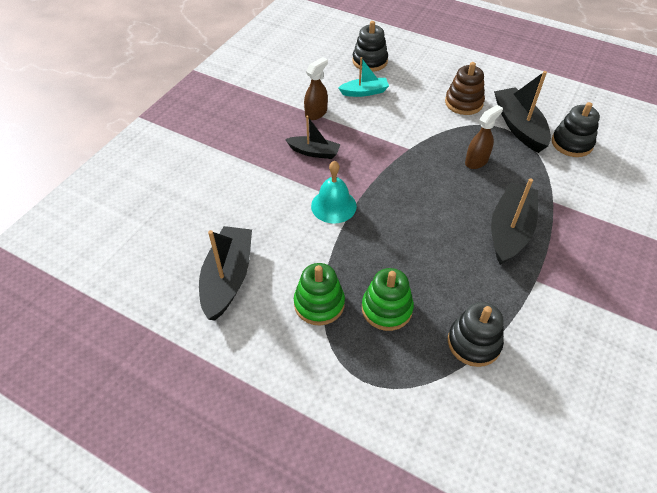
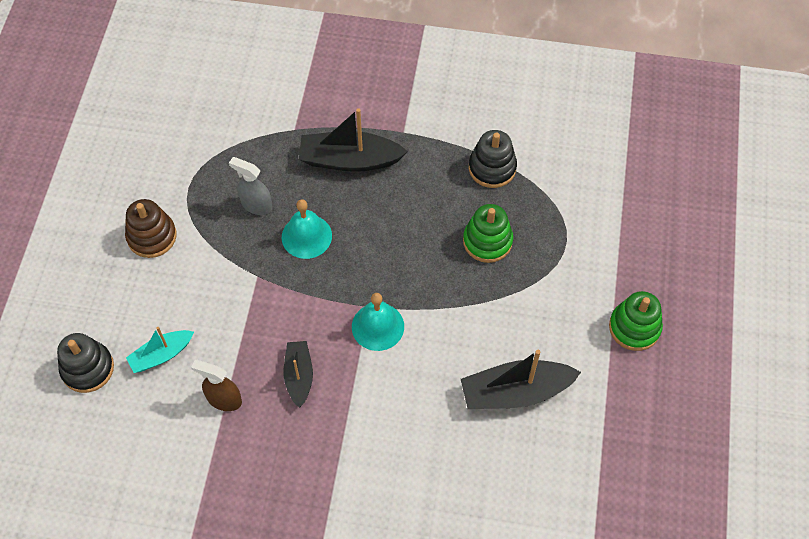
camera: 110 degrees left, 10 degrees up
(319, 304) = (507, 298): green stacking toy -> green stacking toy (634, 327)
(364, 92) = (161, 355): turquoise boat -> turquoise boat turned 90 degrees counterclockwise
(436, 184) = (306, 236): none -> turquoise bell
(476, 161) = (256, 205): brown spray bottle -> grey spray bottle
(519, 126) = (181, 173): black boat -> none
(572, 143) = (195, 121): black stacking toy -> none

